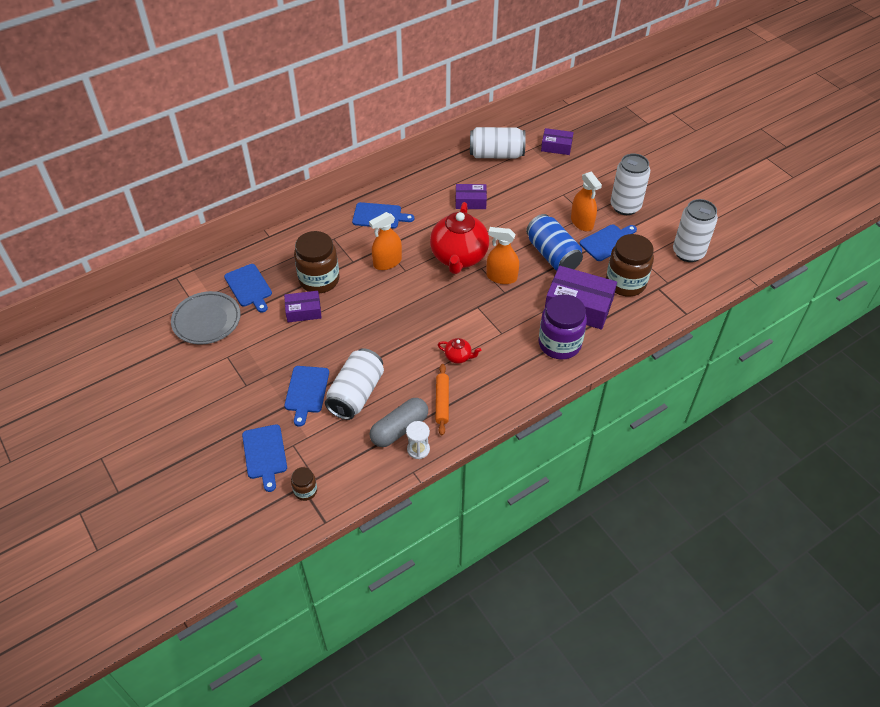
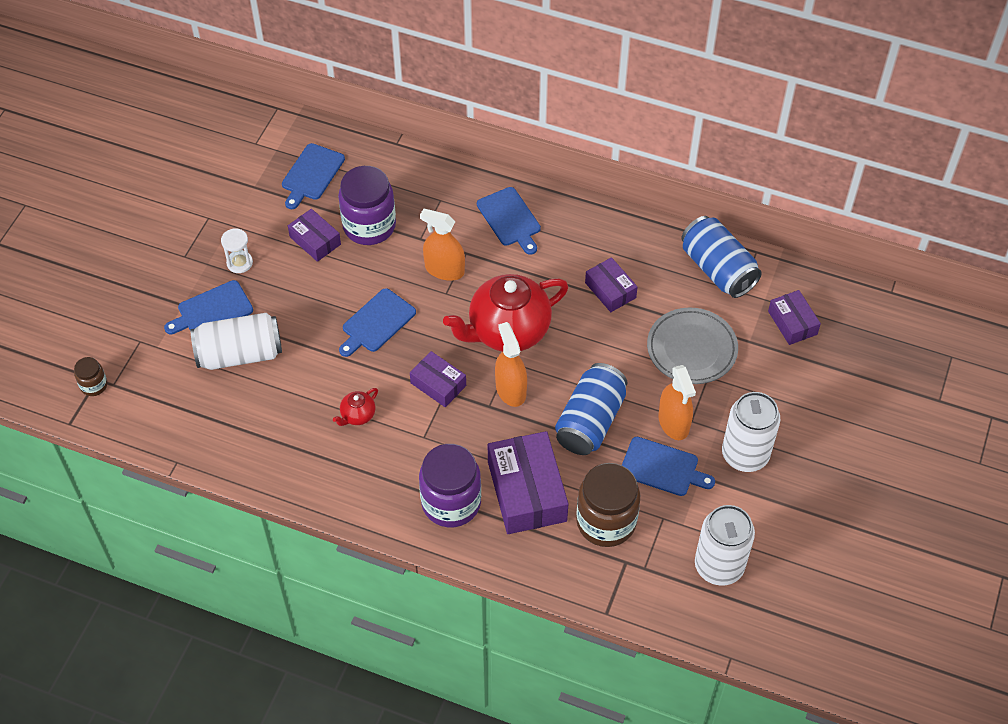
camera: 55 degrees right, 5 degrees up
(206, 320) = (241, 170): grey plate -> grey plate (691, 349)
(265, 454) = (113, 325): blue cutting board -> blue cutting board (376, 322)
(319, 280) = (369, 226): brown jar -> purple jar
(399, 429) = (222, 418): grey capsule -> none
(418, 449) = (207, 450): white hourglass -> white hourglass (239, 263)
(442, 402) = (284, 436): orange rolling pin -> none
(458, 357) = (357, 415): red teapot -> red teapot turned 60 degrees clockwise
(469, 307) = (438, 384): none -> purple box
(496, 154) = (718, 269): white can -> blue can
(582, 222) = (673, 422): orange spray bottle -> orange spray bottle turned 45 degrees counterclockwise

